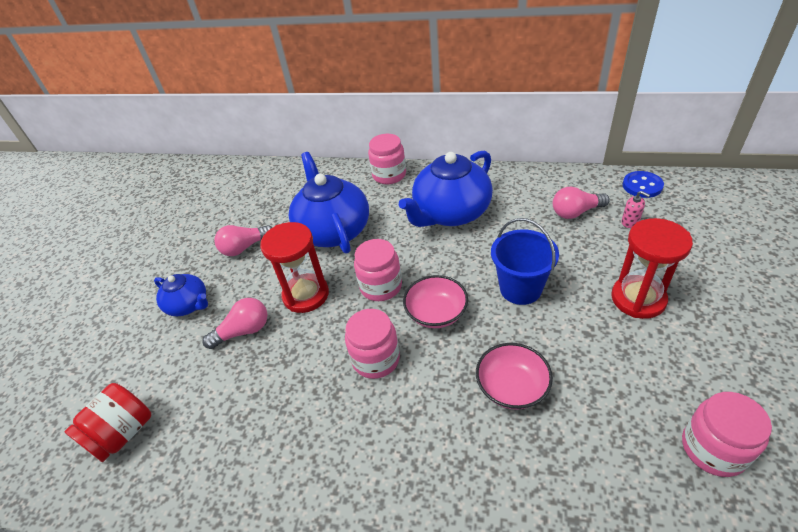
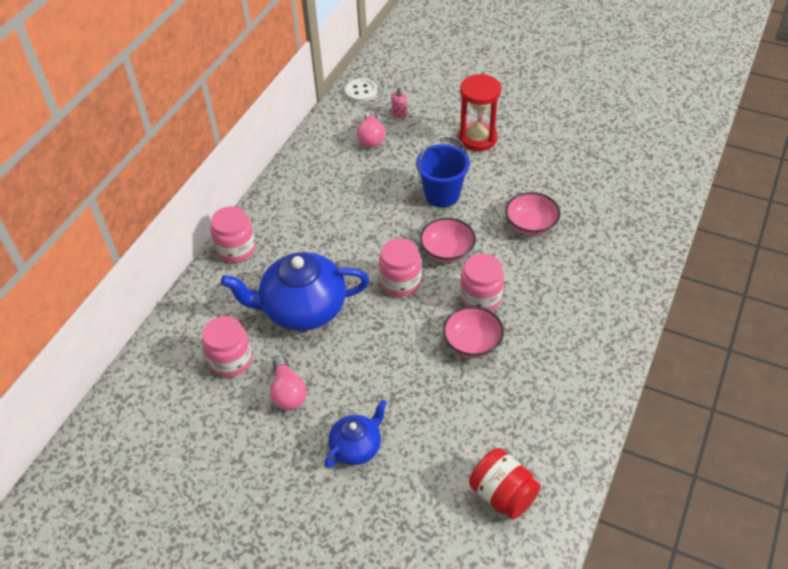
camera: 80 degrees left, 5 degrees up
(243, 331) = (414, 394): pink light bulb -> none
(306, 295) = (387, 340): red hourglass -> none
(312, 365) = (472, 342): none -> pink bowl
(451, 213) = (327, 215): blue teapot -> none
(642, 186) = (361, 92): blue button -> white button
(713, 448) = (597, 151): pink jar -> pink jar (231, 360)

